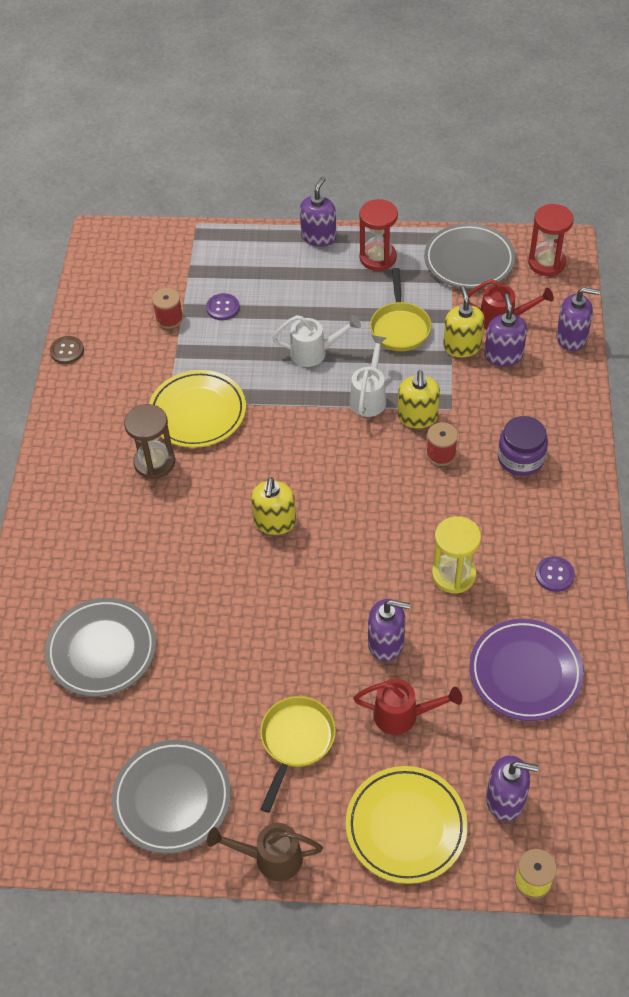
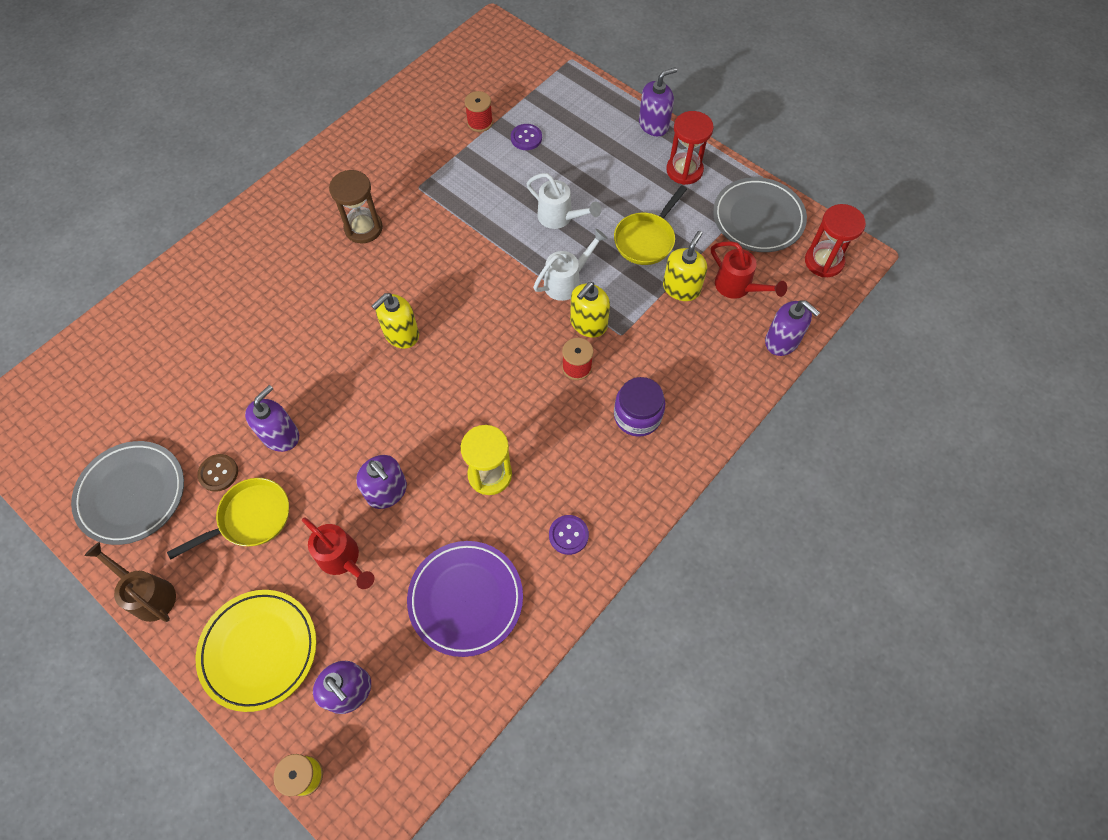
camera: 35 degrees right, 10 degrees up
(67, 351) = (386, 103): brown button -> brown button (218, 473)
(102, 650) = (195, 346): grey plate -> none
(197, 412) = (429, 209): yellow plate -> none
(503, 355) = (708, 318): purple soap dispenser -> purple soap dispenser (280, 435)

